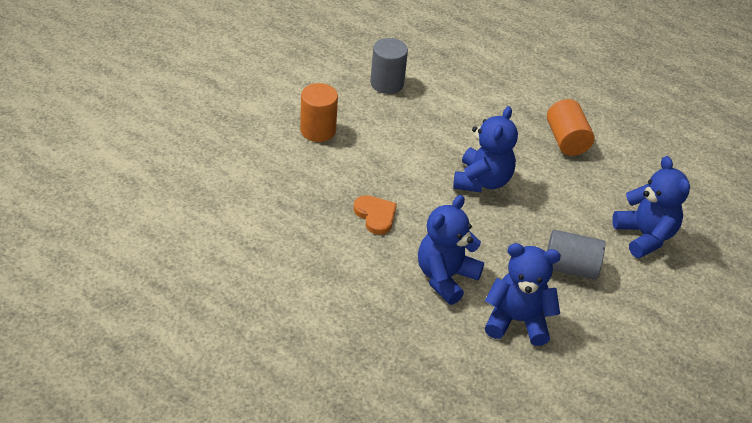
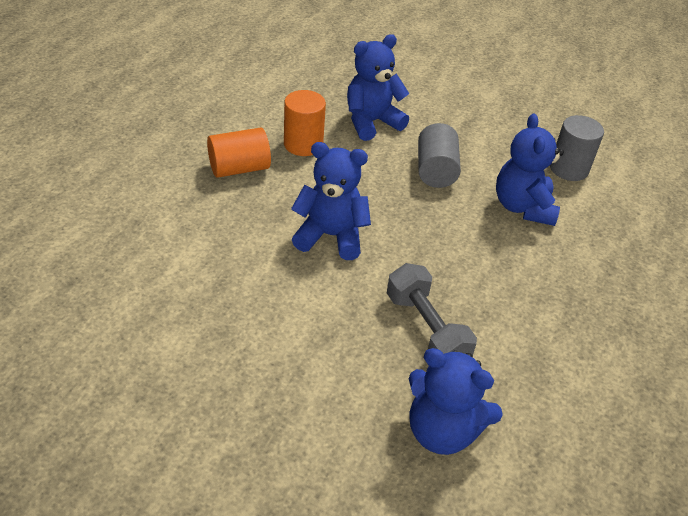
camera: 100 degrees left, 0 degrees up
(318, 130) = (277, 415): orange cylinder -> orange cylinder (303, 144)
(375, 215) = (426, 329): orange heart -> grey dumbbell
(387, 83) = (151, 342): grey cylinder -> grey cylinder (569, 168)
(445, 277) = (494, 261): blue teddy bear -> blue teddy bear (442, 430)

